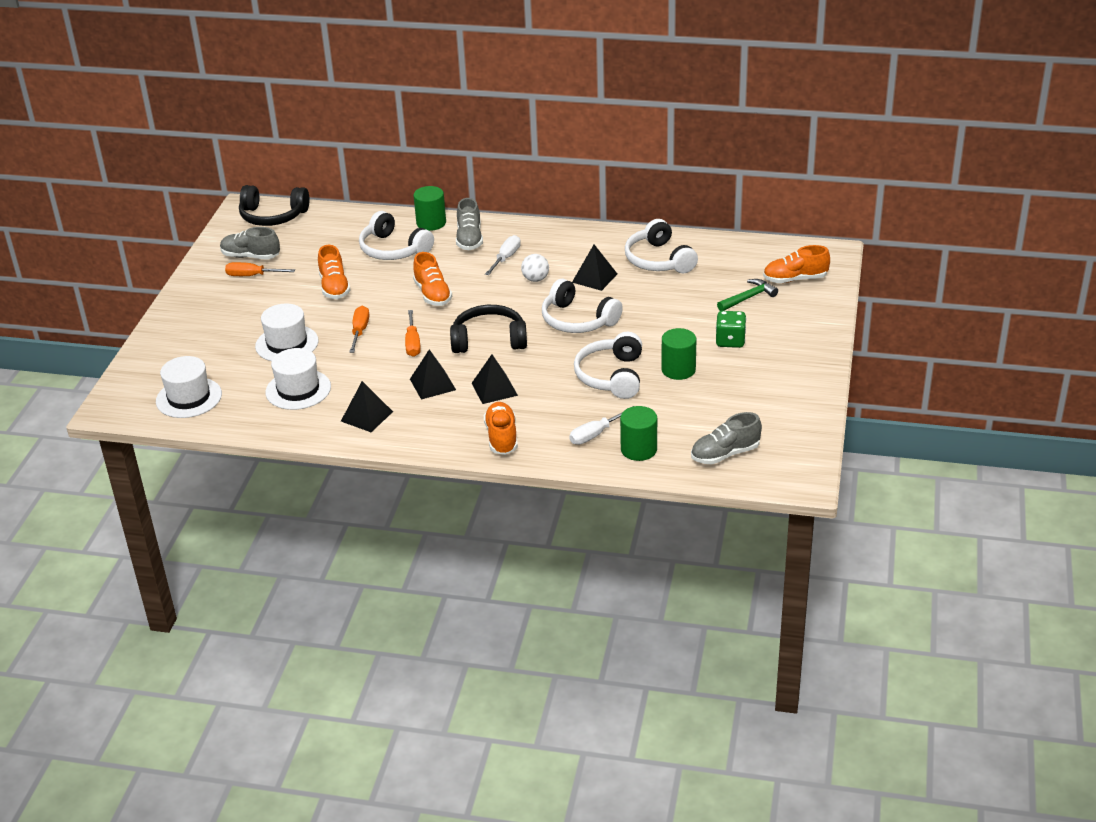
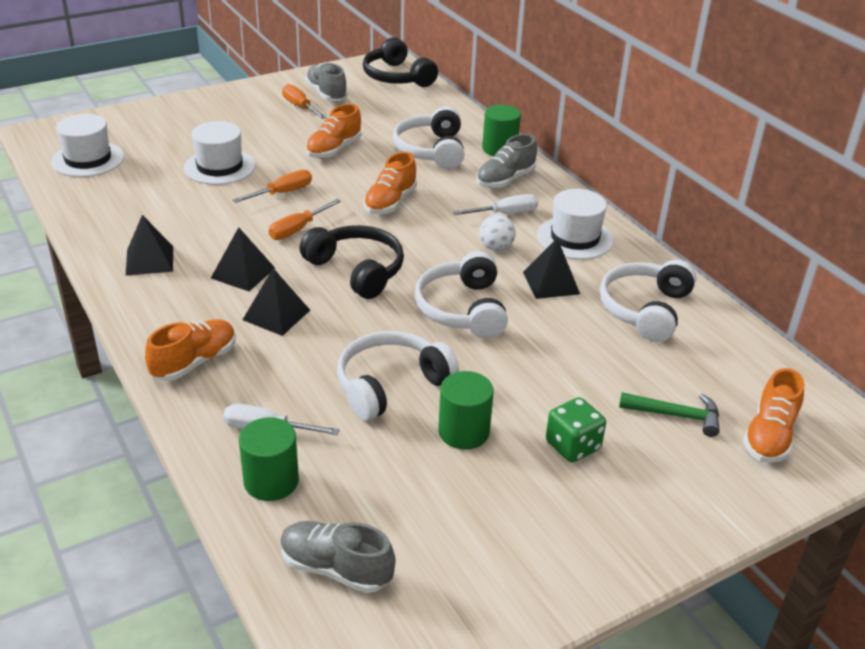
camera: 45 degrees right, 0 degrees up
(298, 389) = (155, 204): white hat -> white hat (575, 238)
(795, 279) = (769, 436): orange shoe -> orange shoe turned 105 degrees counterclockwise

